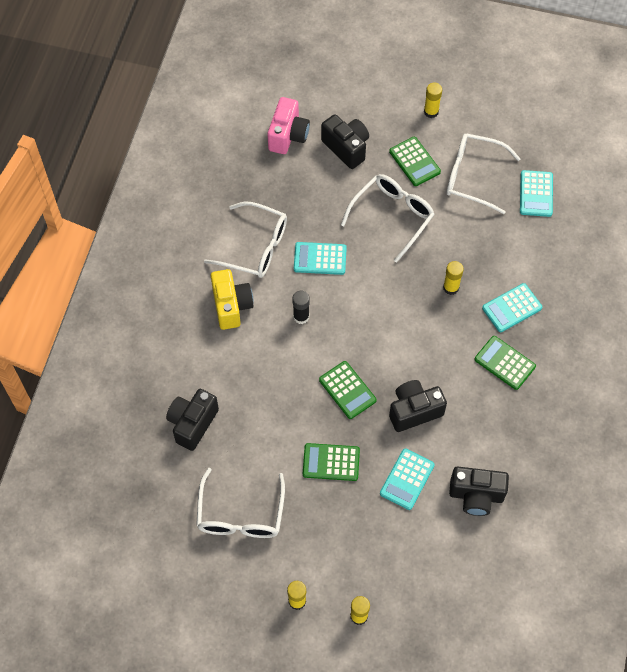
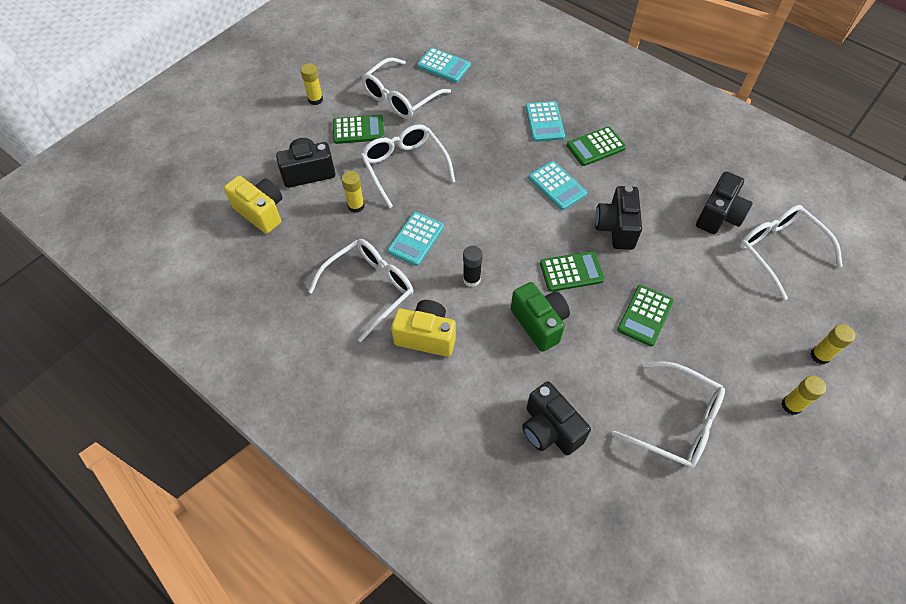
camera: 65 degrees left, 5 degrees down
(283, 383) = (539, 323): none -> green camera
(288, 135) = (261, 212): pink camera -> yellow camera
(407, 479) = (685, 261): turquoise calculator -> turquoise calculator (557, 186)
(451, 287) = (502, 154): yellow glue stick -> yellow glue stick (356, 206)
(461, 559) = (779, 251): none -> white glasses

